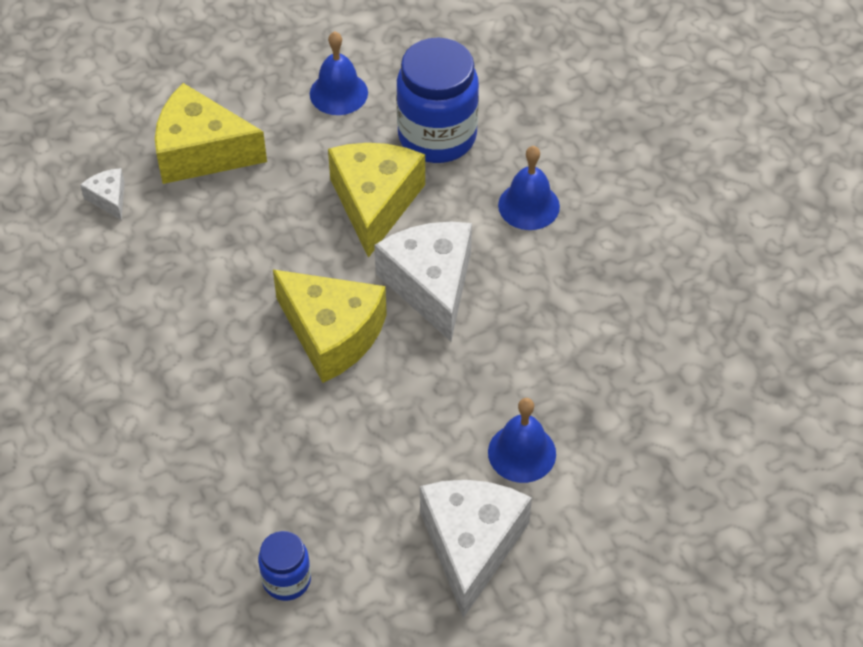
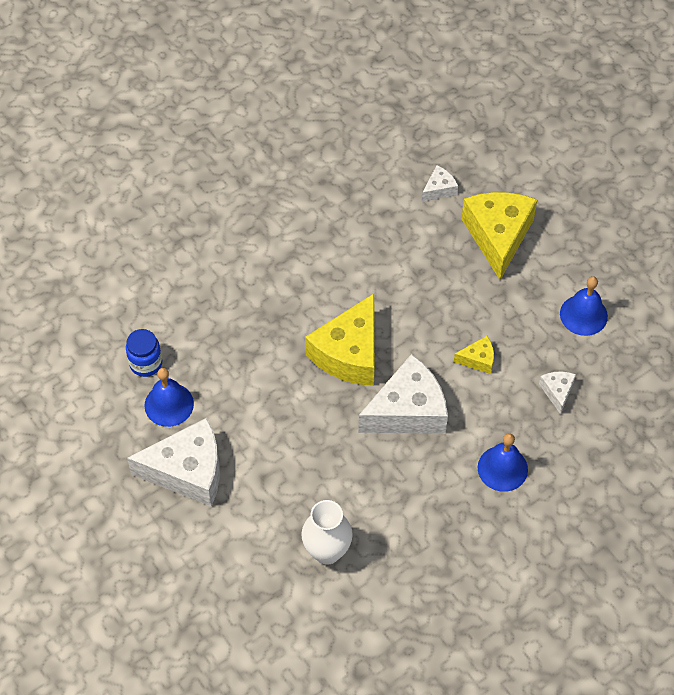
camera: 80 degrees right, 5 degrees up
(375, 202) = (478, 359): yellow cheese -> yellow cheese, size x0.46
(437, 136) = (557, 392): blue jar -> white cheese
(522, 452) = (269, 494): blue bell -> blue bell (169, 404)
(613, 400) = (327, 551): none -> white vase

